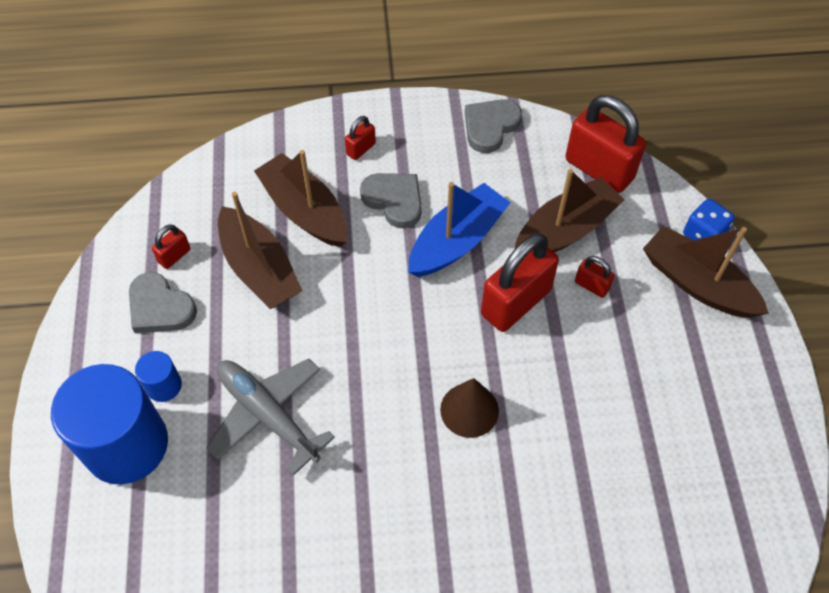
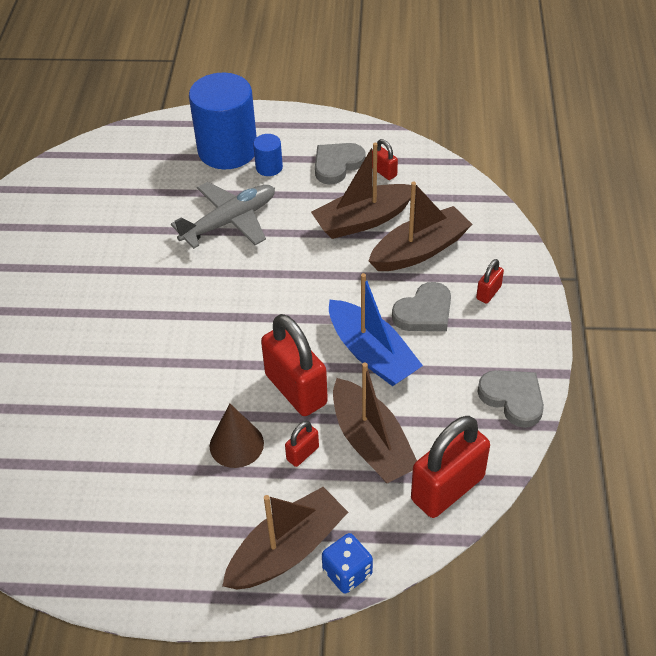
camera: 100 degrees right, 10 degrees down
(361, 149) = (488, 293): red padlock -> red padlock turned 75 degrees clockwise
(469, 410) = (199, 342): brown cone -> brown cone (236, 444)

